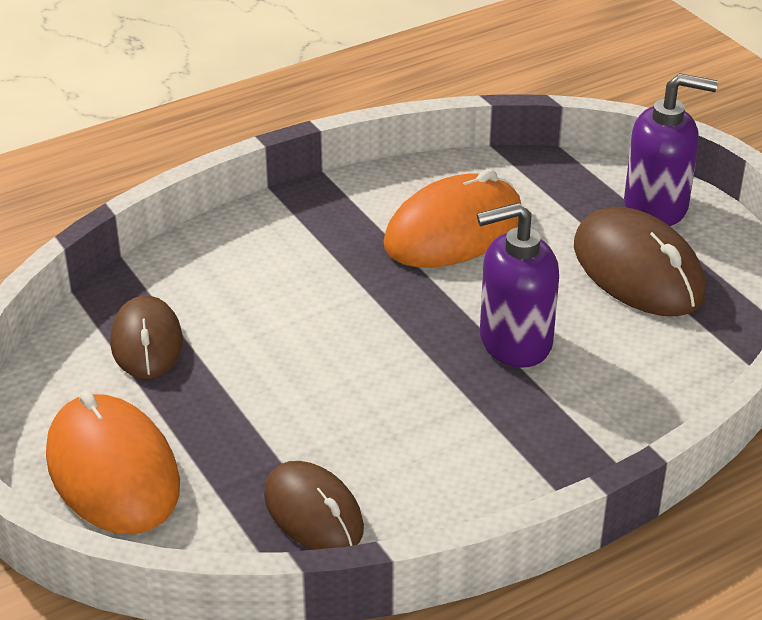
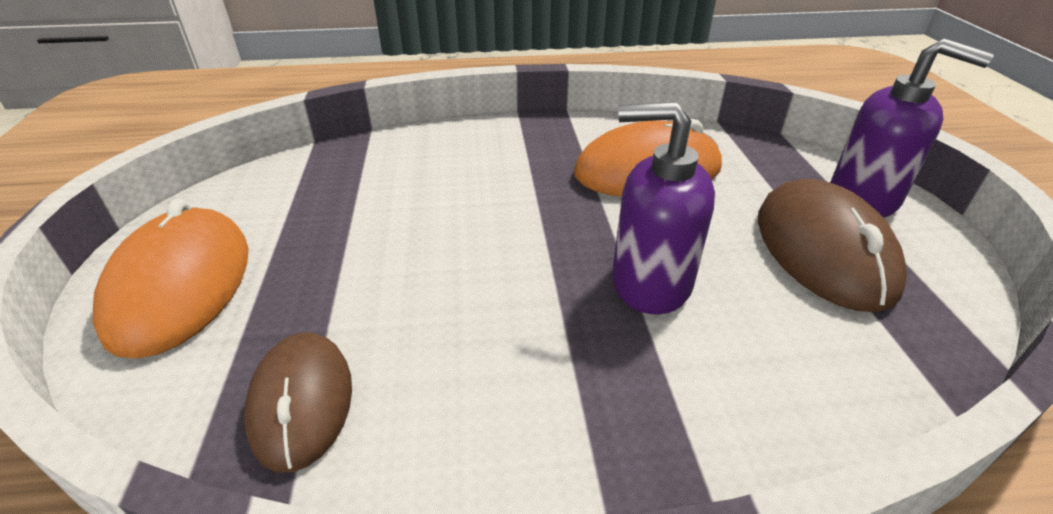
camera: 25 degrees right, 0 degrees up
(146, 342) = (324, 188): brown mouse -> none

